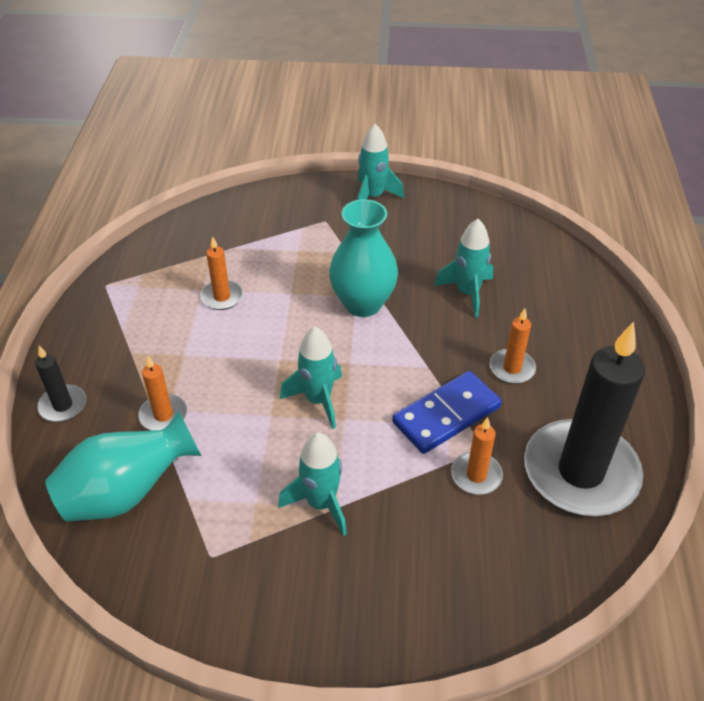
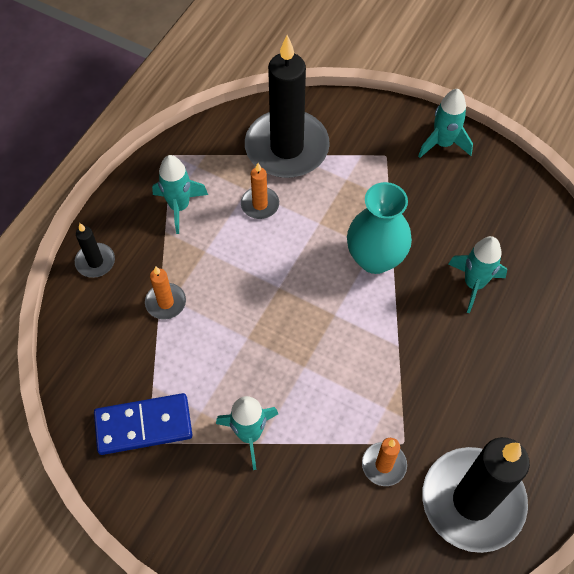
camera: 25 degrees right, 15 degrees up
(127, 492) = (112, 361): turquoise vase -> none
(224, 243) = (287, 147): none -> black candle
(318, 400) = (291, 339): turquoise rocket -> turquoise rocket (179, 207)
(446, 415) = (389, 398): blue domino -> blue domino (143, 425)
(512, 368) = (470, 377): orange candle -> none

